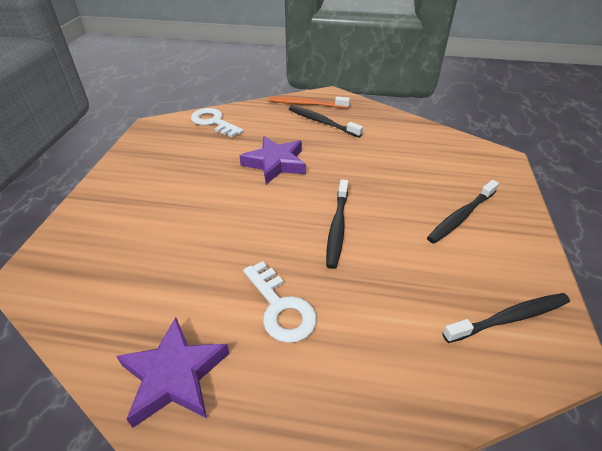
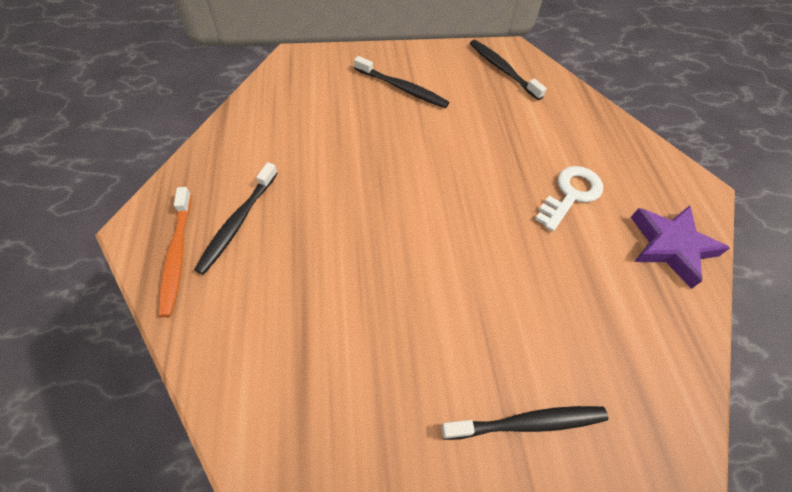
camera: 110 degrees left, 15 degrees up
(213, 122) = (258, 389): white key -> none
(275, 163) = (362, 254): purple star -> none
(337, 227) = (456, 172): black toothbrush -> black toothbrush (528, 423)

